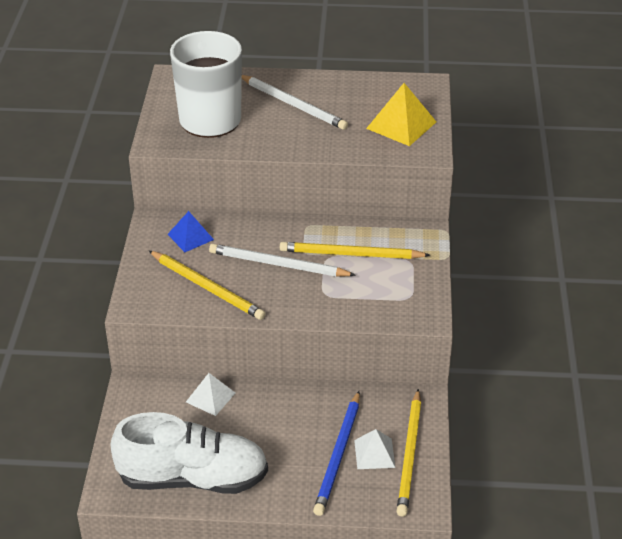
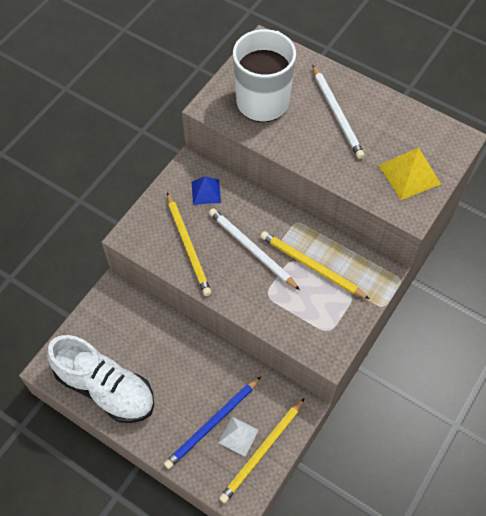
camera: 30 degrees right, 20 degrees up
(210, 397) = (158, 325): white pyramid -> none

